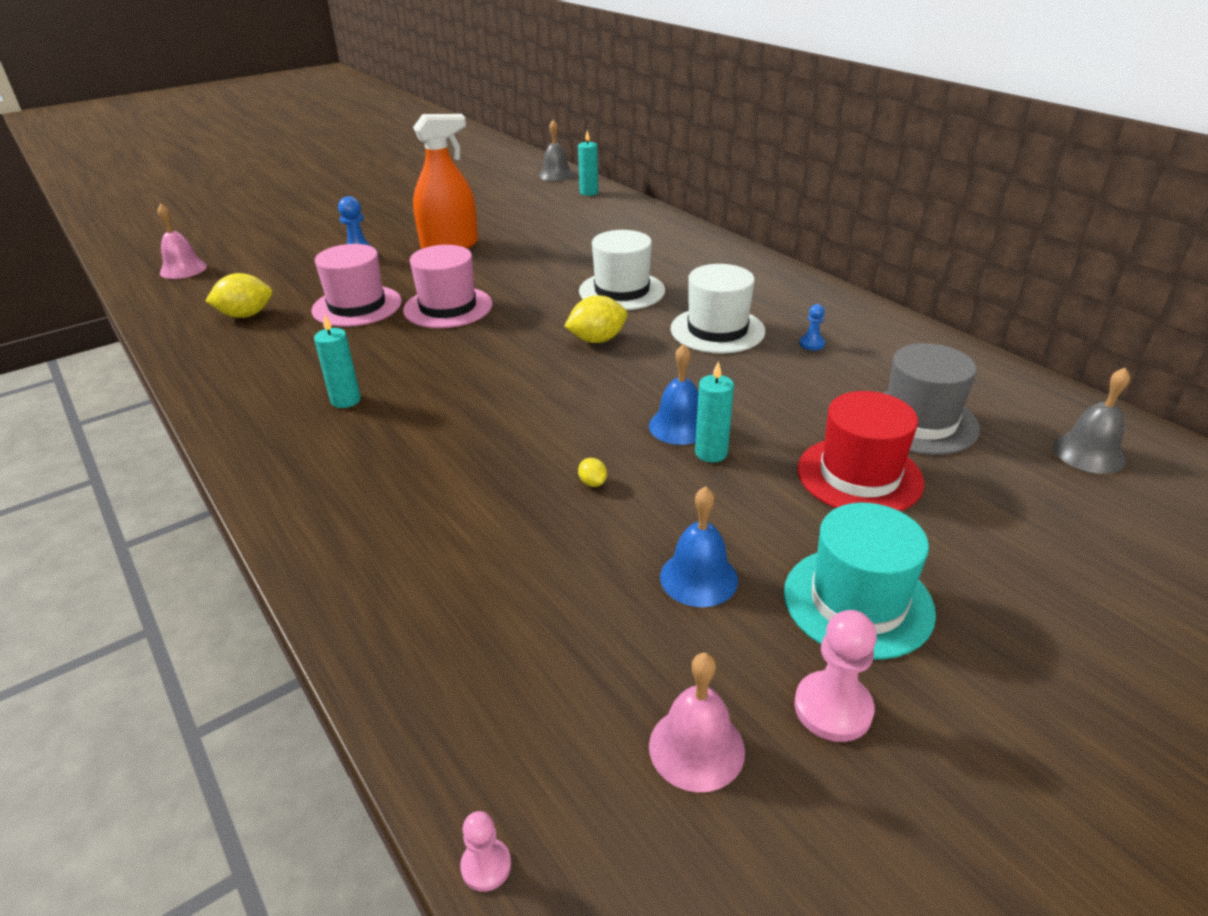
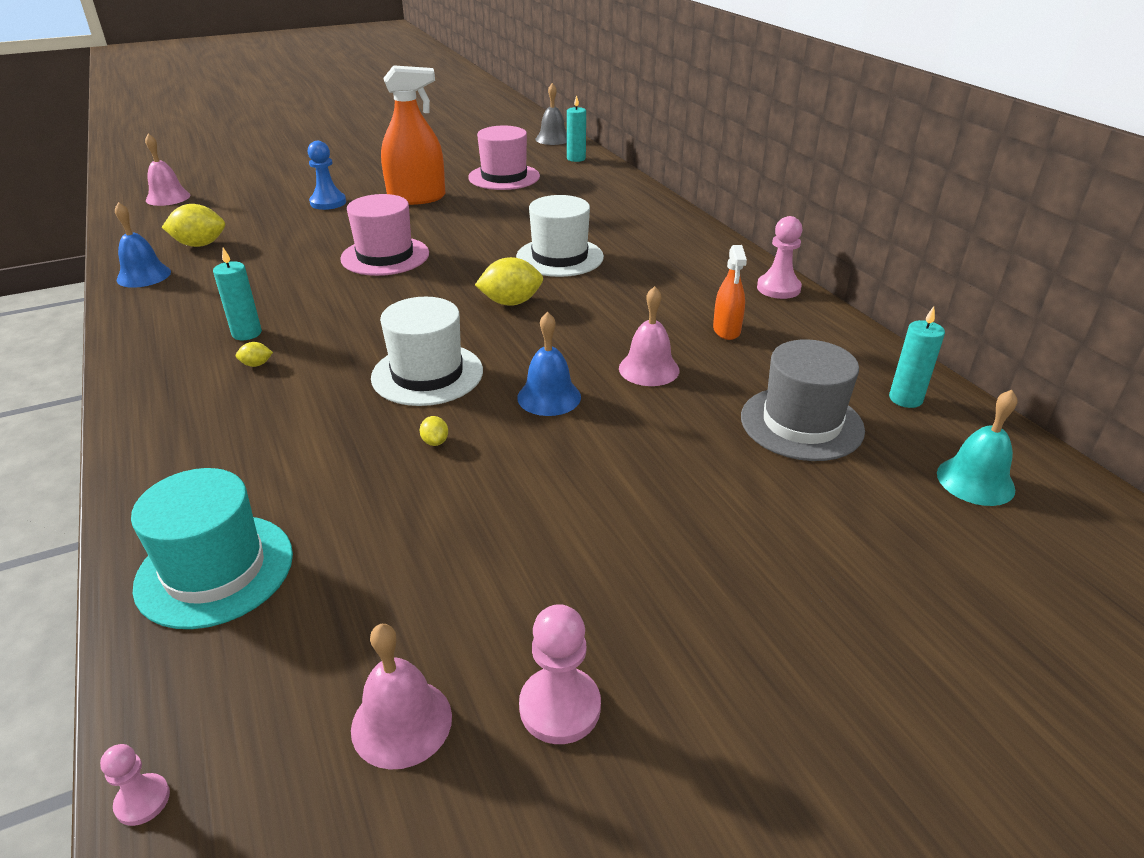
camera: 10 degrees right, 0 degrees up
(357, 306) = (302, 246): pink hat -> pink hat (504, 177)
(373, 430) = (256, 364): none -> yellow lemon
(698, 578) = (491, 551): blue bell -> blue bell (144, 275)
(711, 453) = (567, 427): turquoise candle -> turquoise candle (905, 399)
(717, 330) = (636, 306): white hat -> white hat (427, 374)
(759, 388) = (649, 369): none -> pink bell
(811, 344) = (726, 330): blue pawn -> orange spray bottle
(839, 300) = (778, 288): none -> pink pawn
(858, 602) = (641, 601): turquoise hat -> turquoise hat (215, 570)
(859, 475) = (709, 471): red hat -> none
(1088, 453) = (975, 481): grey bell -> turquoise bell

